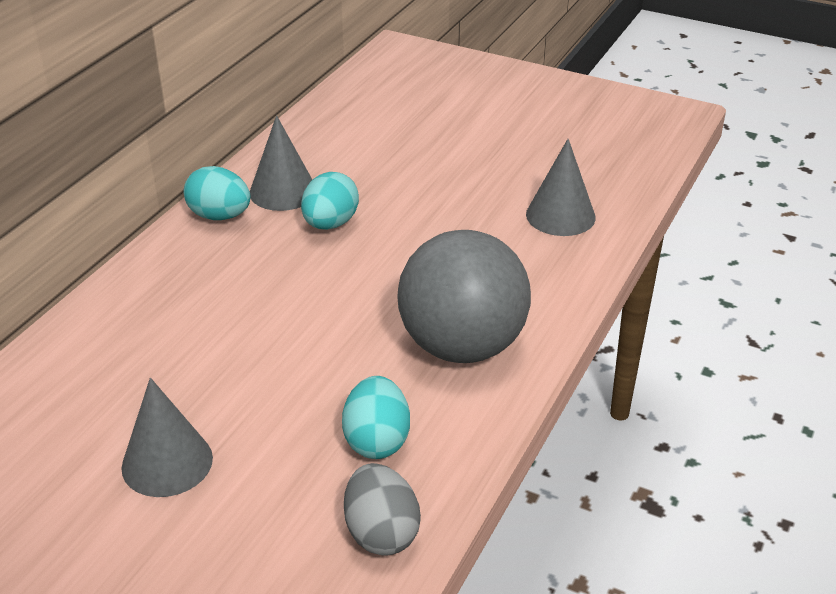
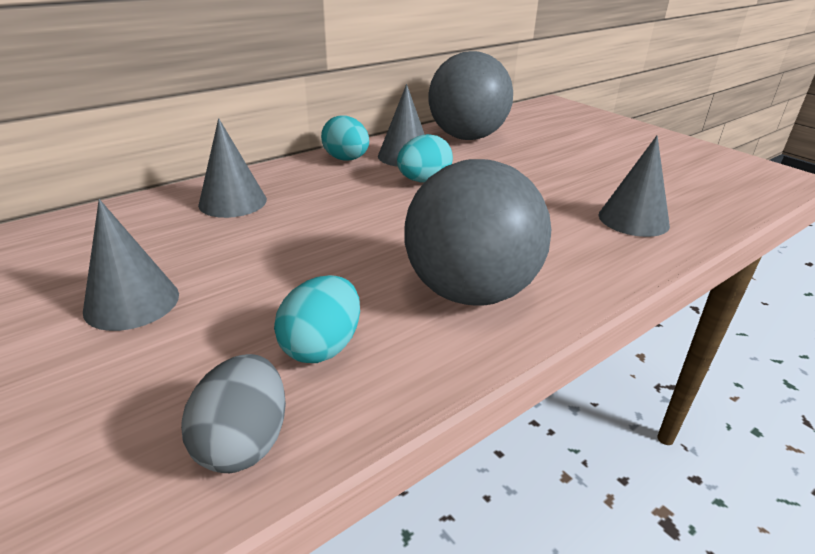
camera: 25 degrees right, 5 degrees down
(146, 317) = (233, 202): none -> grey cone
(332, 139) = (467, 137): none -> grey ball

